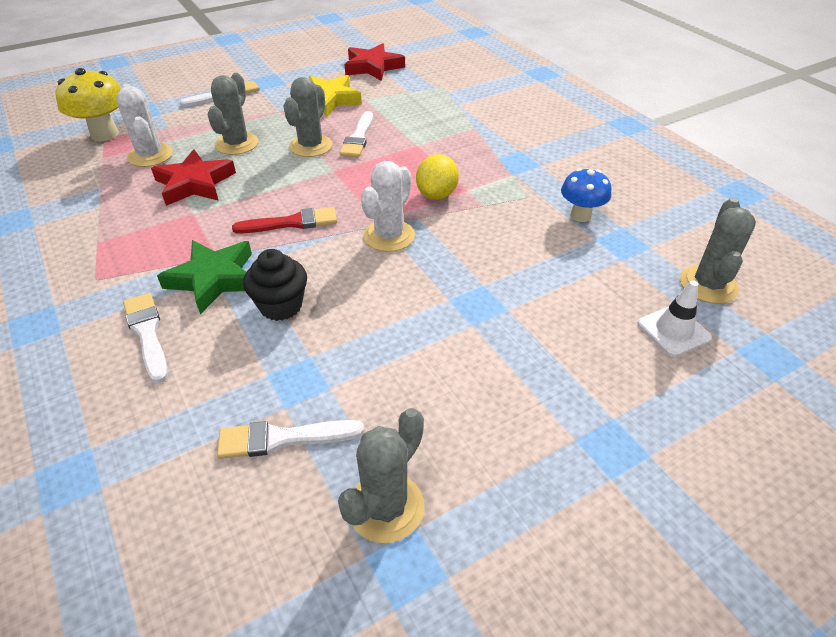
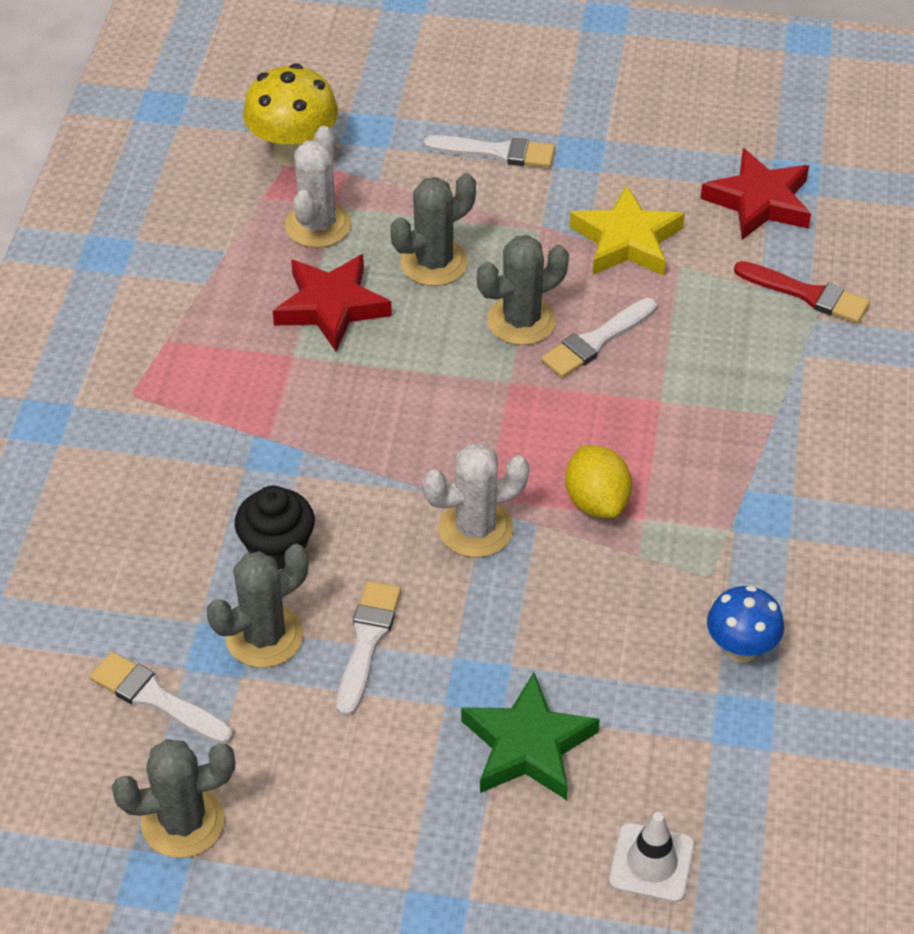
camera: 40 degrees right, 5 degrees up
(147, 333) = (130, 499): white brush -> white brush (367, 642)
(214, 279) = (241, 469): green star -> green star (528, 745)
(291, 223) = (386, 439): red brush -> red brush (807, 294)
(437, 194) = (596, 501): yellow lemon -> yellow lemon turned 75 degrees counterclockwise
(708, 285) = (771, 843): grey cactus -> grey cactus (264, 636)

